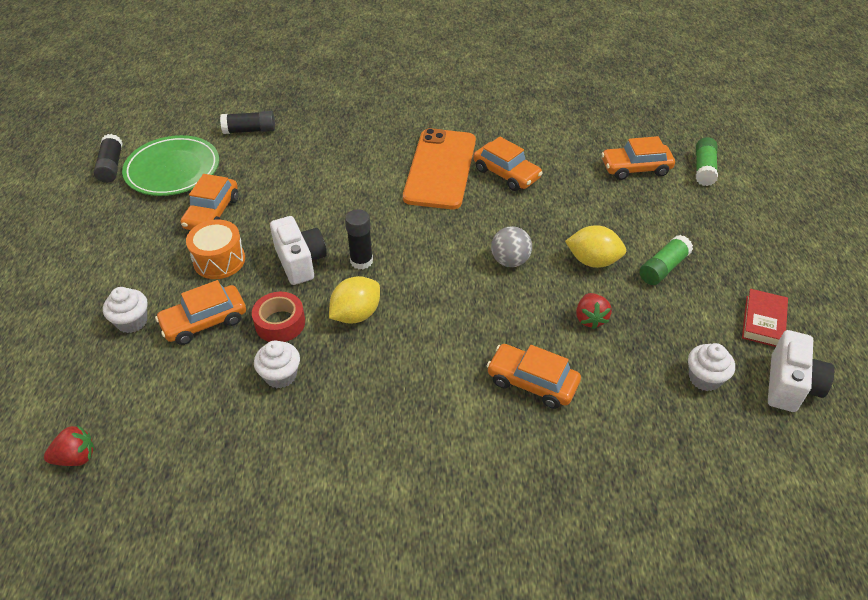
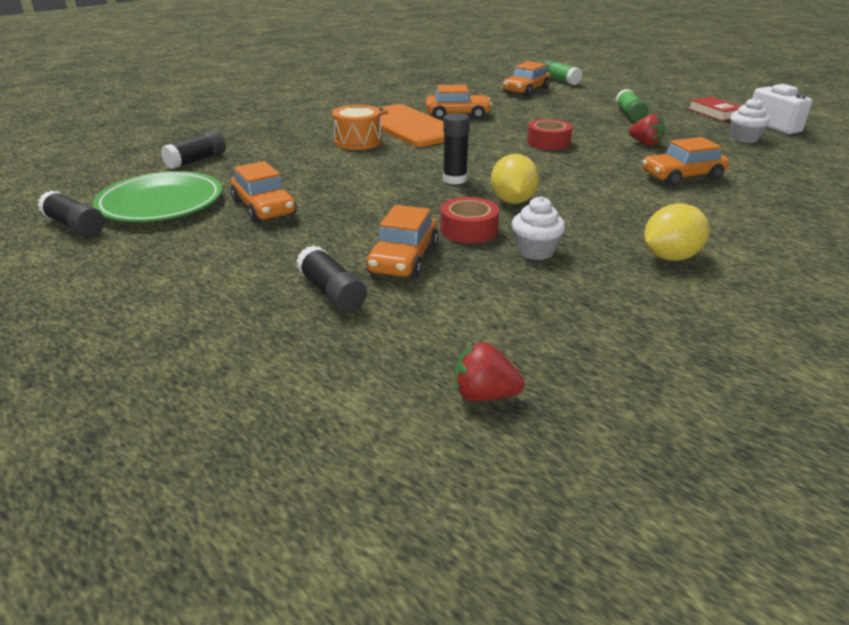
camera: 45 degrees left, 15 degrees down
(76, 457) = (484, 395): red strawberry -> red strawberry turned 105 degrees counterclockwise
(132, 321) = (331, 292): white cupcake -> black glue stick
(219, 260) = (335, 226): orange drum -> orange drum (358, 141)
(300, 262) = (408, 198): white camera -> none
(510, 261) = (548, 142): grey ball -> red tape
(593, 261) = (591, 125): yellow lemon -> yellow lemon (670, 257)

